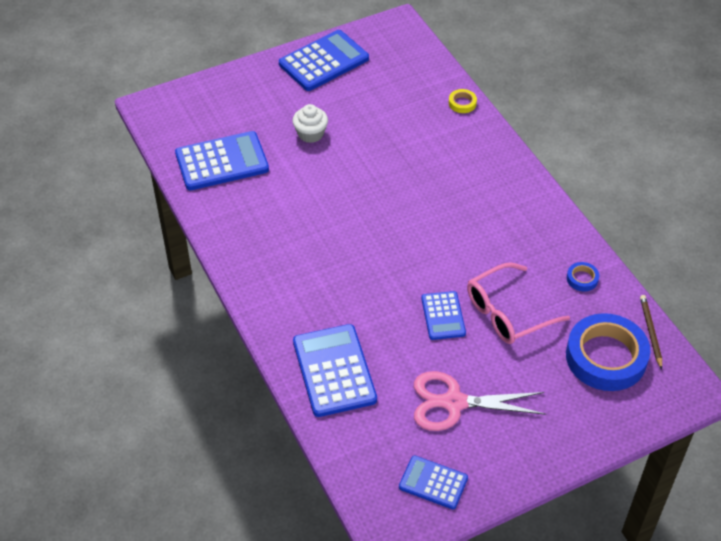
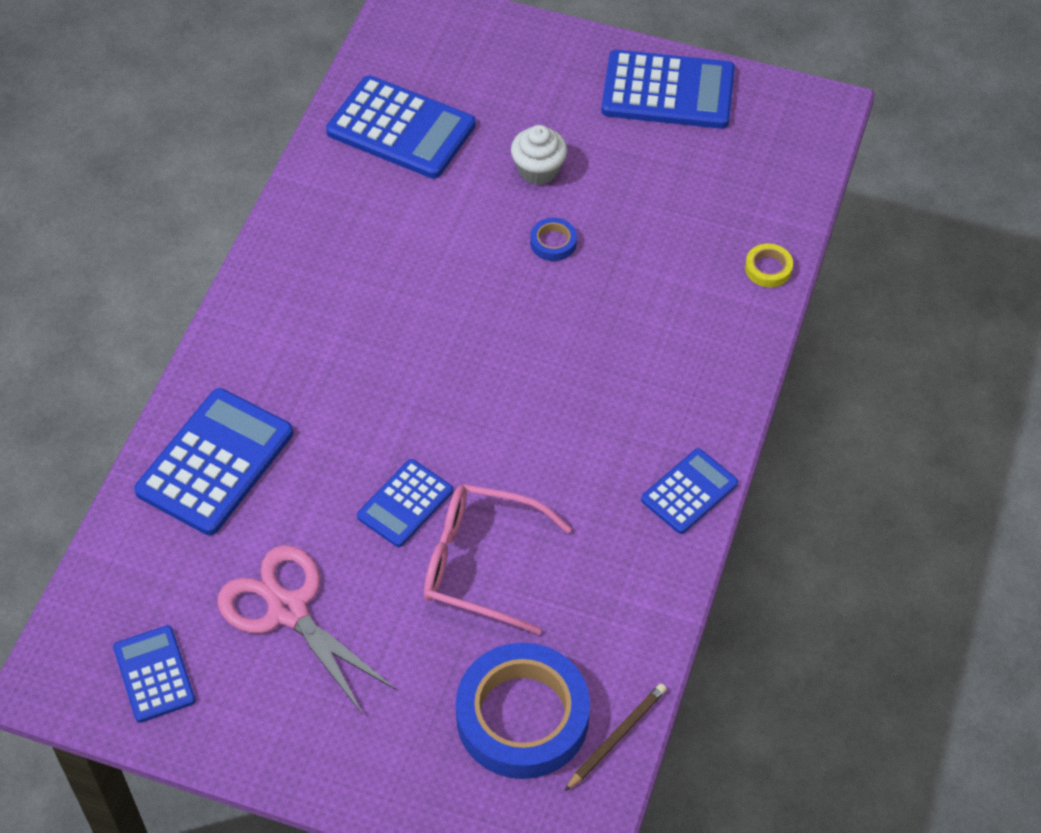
camera: 45 degrees right, 5 degrees up
(549, 214) = (689, 491): none -> blue calculator
(582, 279) = (622, 601): blue tape -> blue tape (553, 242)

